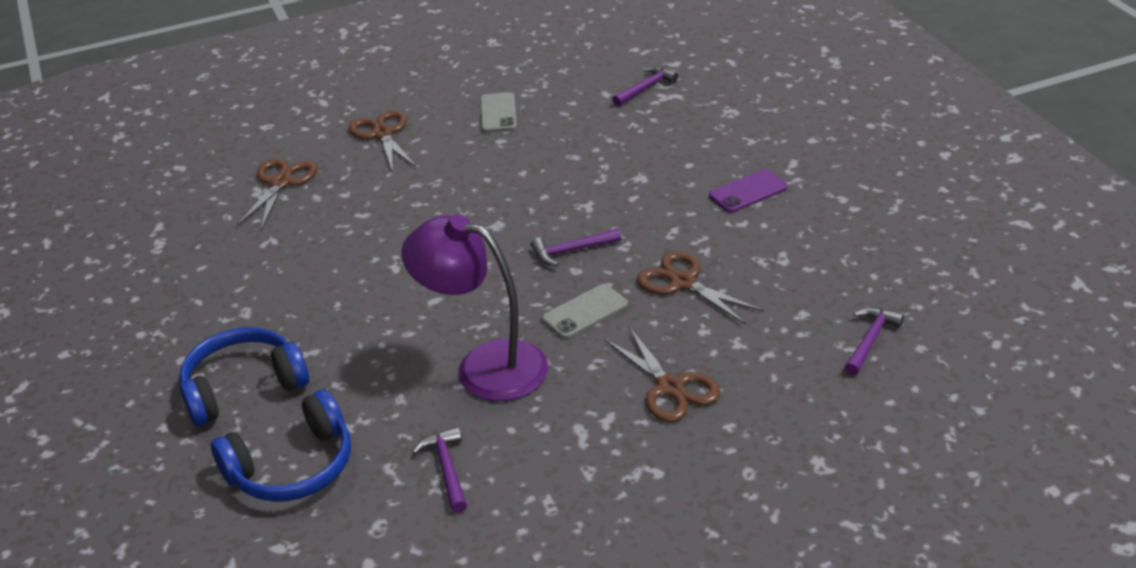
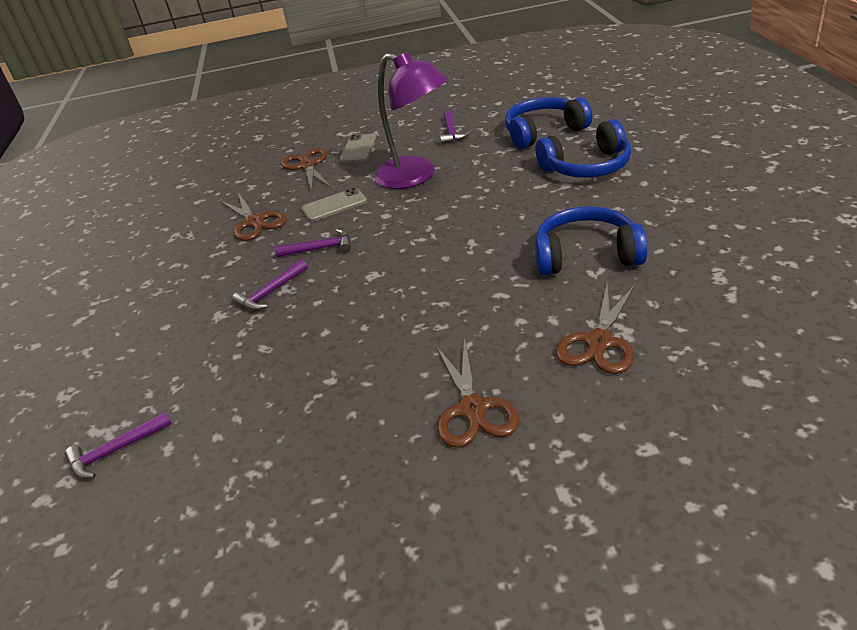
camera: 165 degrees left, 0 degrees up
(274, 258) = (586, 255): none -> blue headphones
(498, 113) = (315, 429): grey phone -> grey phone (358, 149)
(748, 192) = (144, 292): purple phone -> none
(870, 340) = (176, 186): purple hammer -> purple hammer (271, 292)

